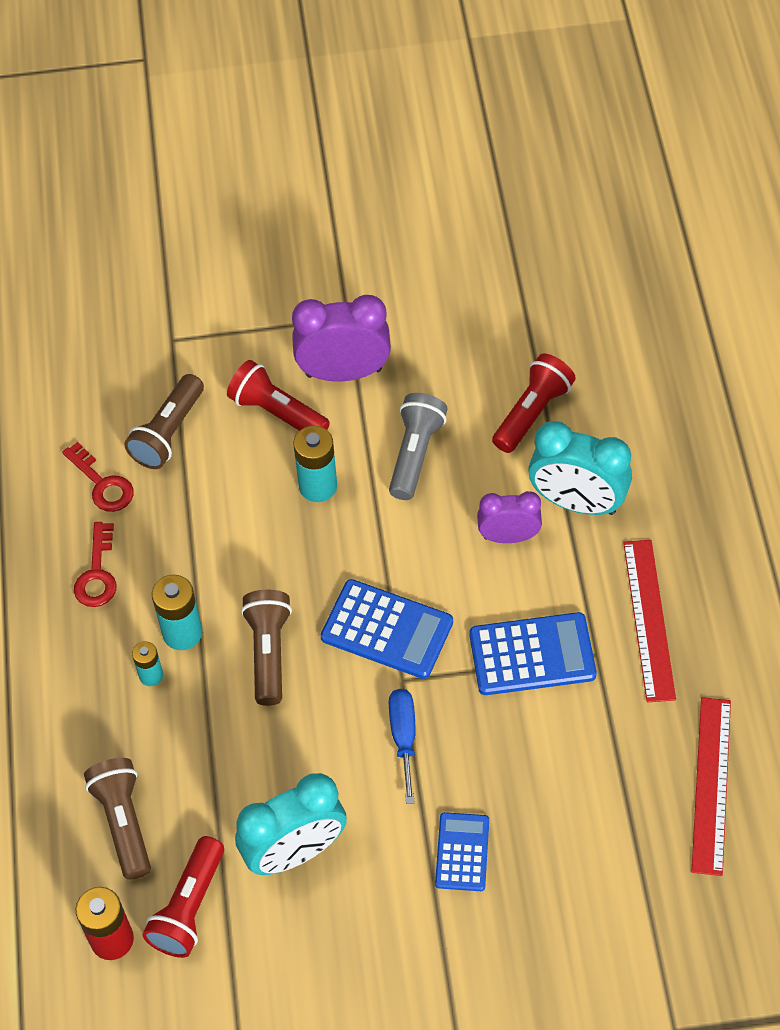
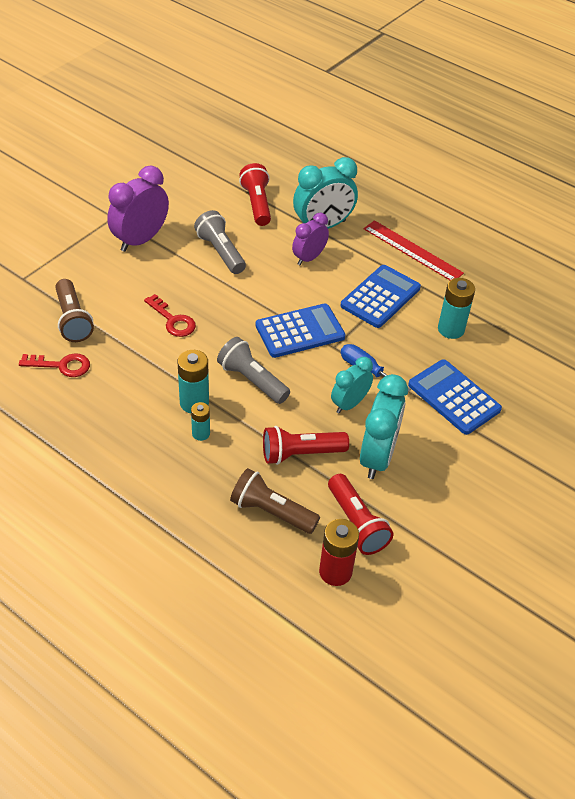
camera: 50 degrees left, 10 degrees down
(97, 573) = (110, 408): red key -> red key (173, 320)
(268, 652) = (252, 380): brown flashlight -> grey flashlight
(277, 412) = (125, 276): red flashlight -> red flashlight (300, 454)
(318, 486) = (187, 294): turquoise battery -> turquoise battery (451, 329)
(338, 764) = (349, 404): none -> turquoise clock
(462, 852) = (454, 397): blue calculator -> blue calculator, size x1.58
(711, 785) = (519, 295): red ruler -> none

